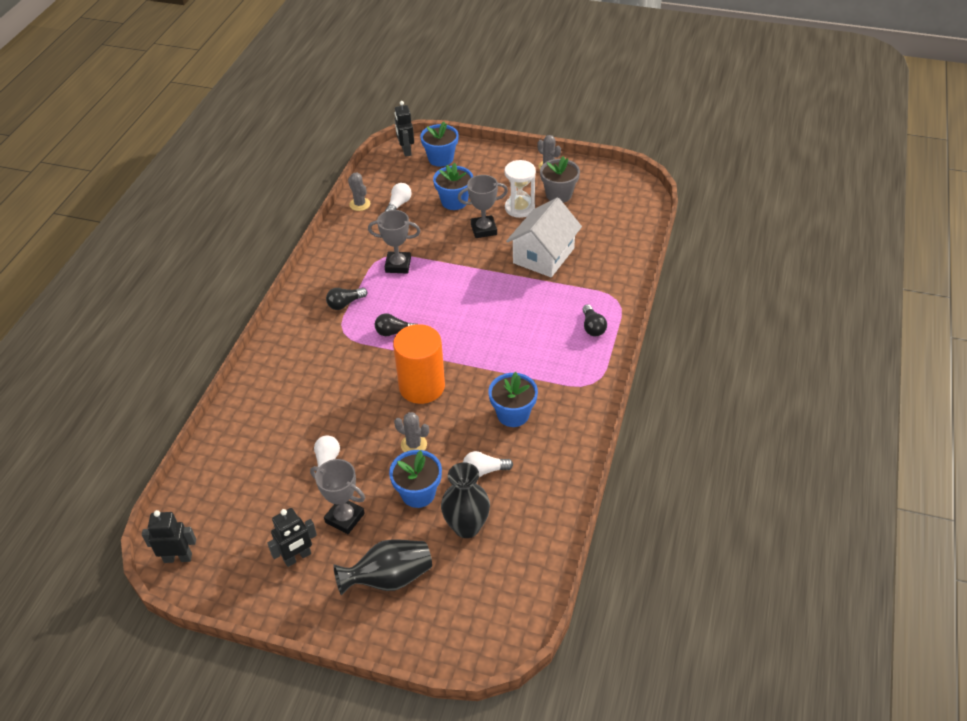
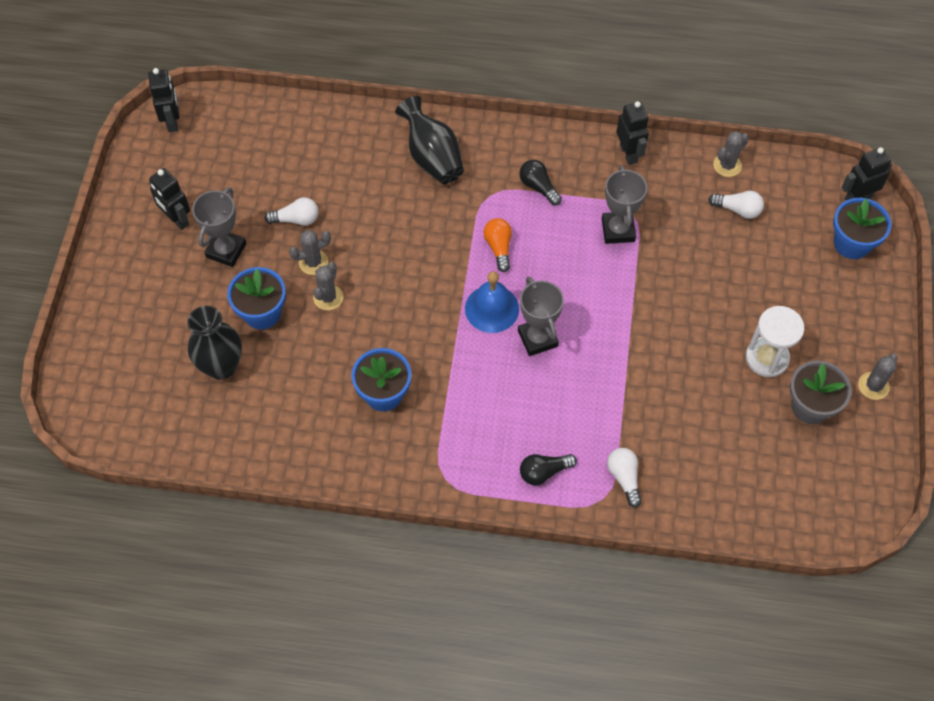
camera: 80 degrees right, 15 degrees up
(331, 251) = (628, 153): none -> black robot
(375, 453) = (313, 262): none -> grey cactus
(389, 578) = (155, 304): black vase -> black vase (432, 157)
(394, 332) = (499, 247): black light bulb -> orange light bulb
(422, 386) = (415, 291): orange cylinder -> none
(449, 342) = (492, 308): none -> blue bell
(454, 201) = (760, 274): blue flower pot -> none
(483, 229) = (710, 318): grey trophy -> grey trophy (538, 338)
(484, 470) = (298, 374): white light bulb -> white light bulb (624, 478)
(543, 256) = (672, 399): white house -> none

